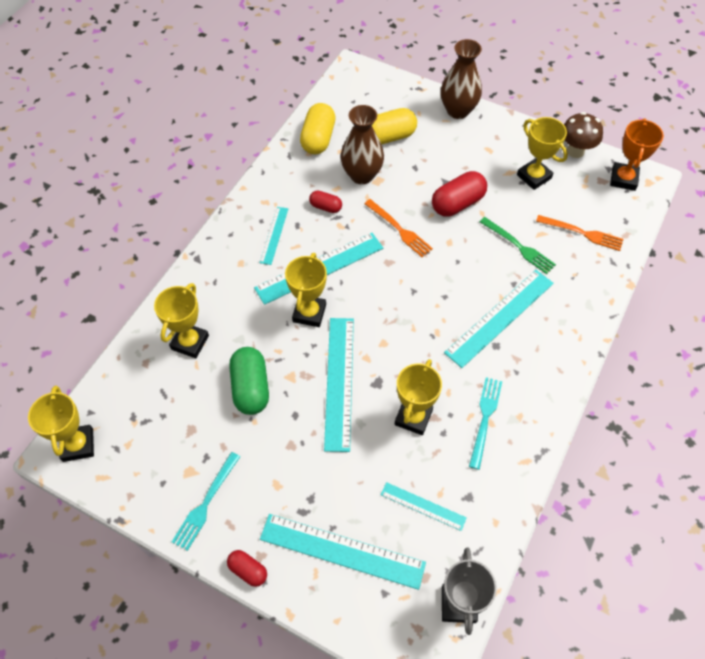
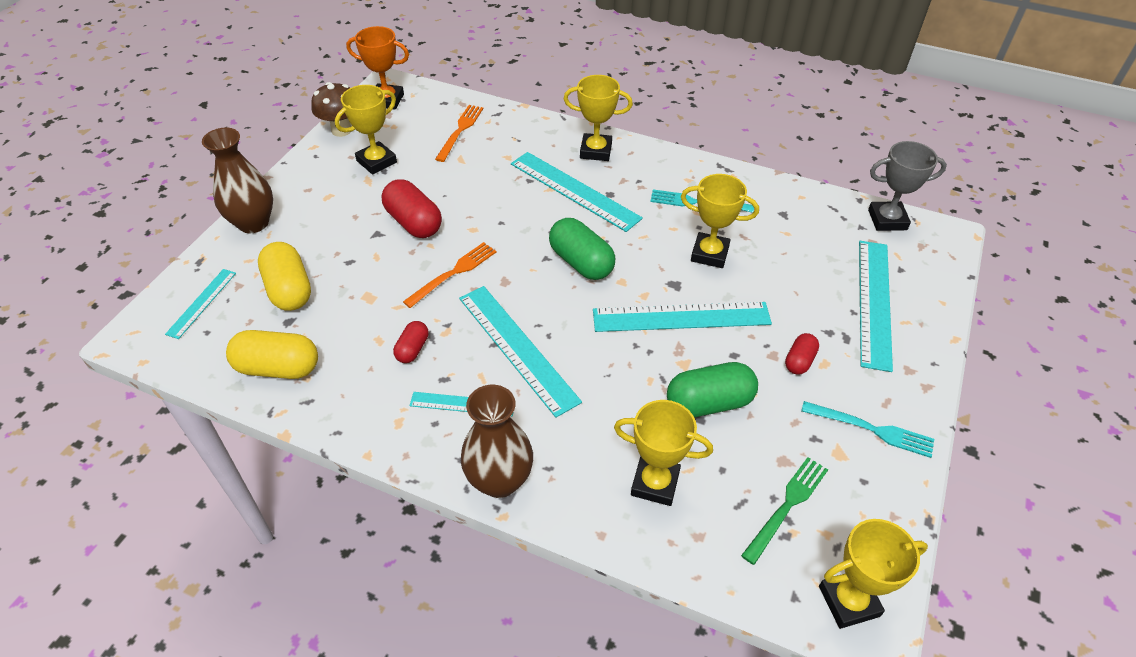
camera: 95 degrees left, 10 degrees down
(248, 570) = (929, 379): red capsule -> red capsule (799, 361)
(309, 313) = (589, 353): yellow trophy -> yellow trophy (596, 151)
(362, 175) = (357, 314): brown vase -> brown vase (499, 480)
(407, 315) = (581, 262): none -> green capsule
(423, 506) = (804, 244): turquoise ruler -> turquoise ruler (201, 303)
(519, 247) = (479, 175): green fork -> green fork (787, 506)

